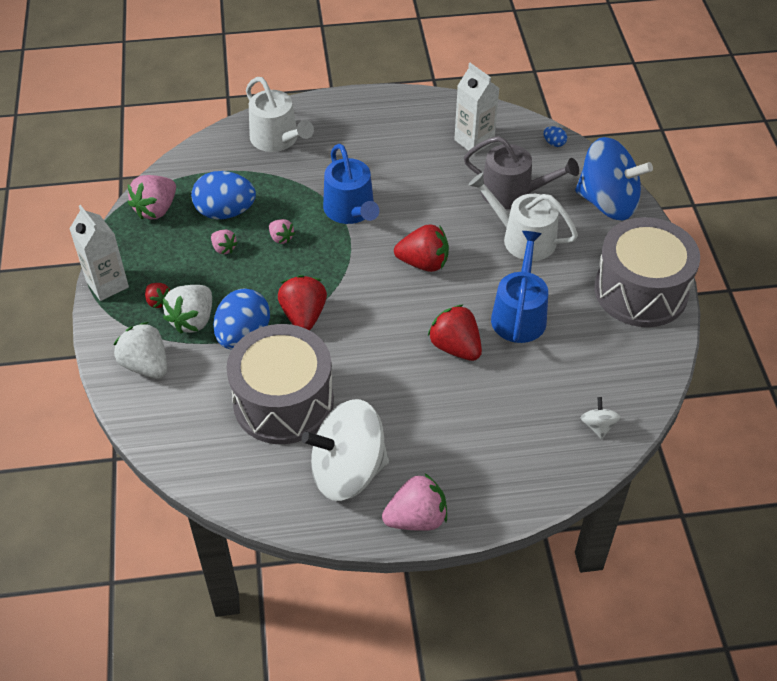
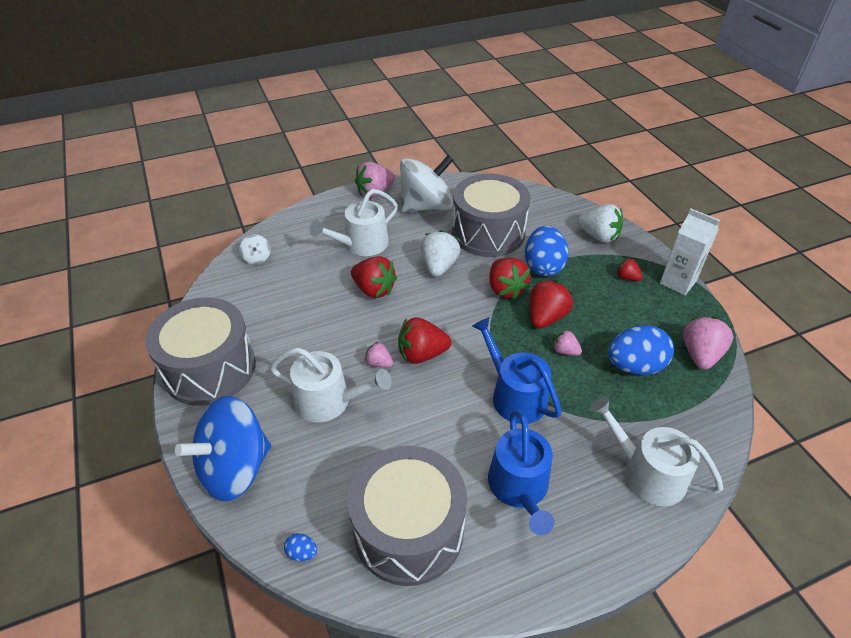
camera: 165 degrees right, 5 degrees down
(193, 320) = (589, 270): white strawberry -> white strawberry (439, 266)
(224, 248) = (609, 330): pink strawberry -> pink strawberry (379, 363)
(278, 275) = (546, 317): none -> red strawberry
(457, 419) = (361, 244): none -> white watering can
(474, 141) = (408, 530): white carton -> grey drum
(513, 192) = (346, 457): grey watering can -> none
(519, 314) = (324, 325): blue watering can -> blue watering can (519, 488)
(607, 203) = (235, 468): blue spinning top -> blue spinning top turned 45 degrees counterclockwise

